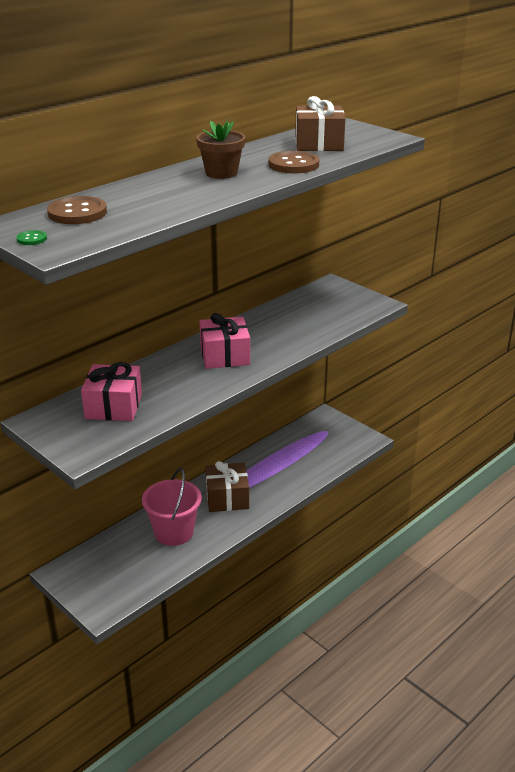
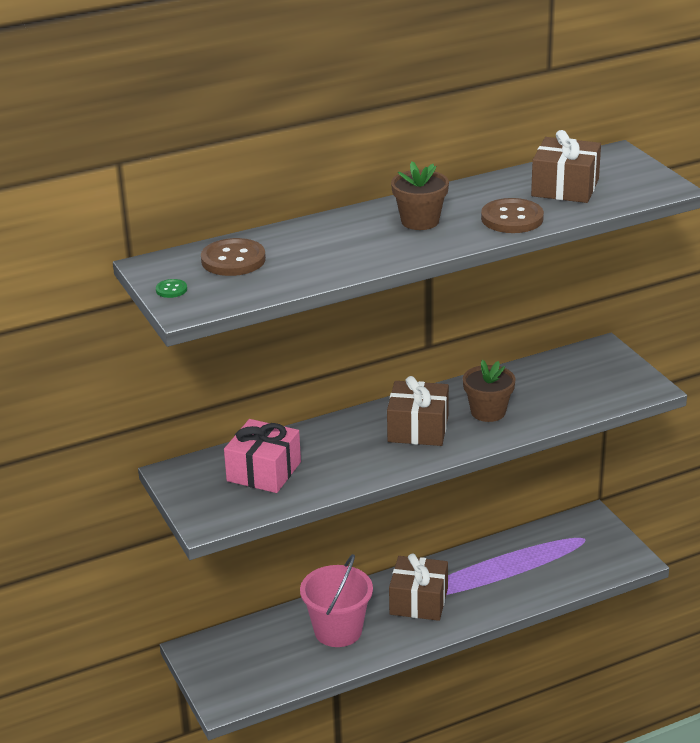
camera: 20 degrees right, 0 degrees up
(225, 355) = (418, 429): pink gift -> brown gift
(272, 336) = (488, 412): none -> brown flower pot

